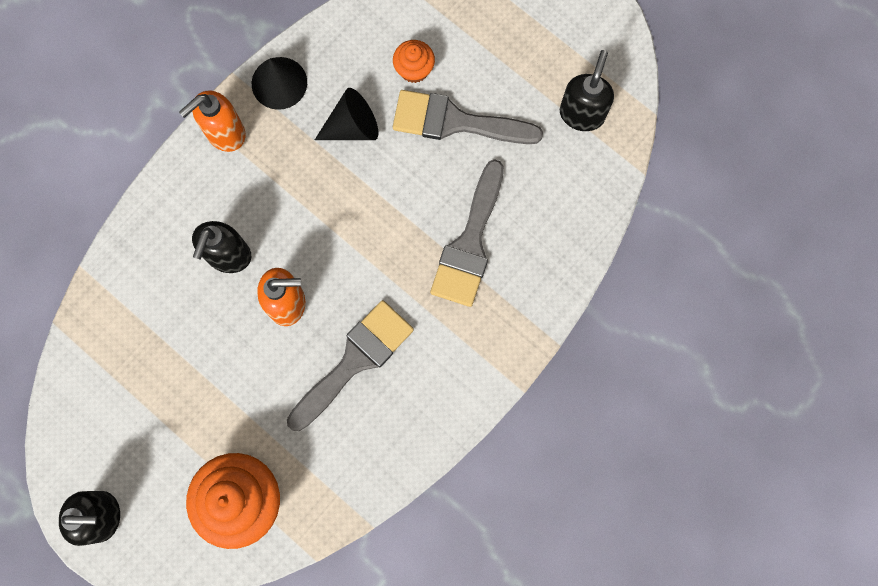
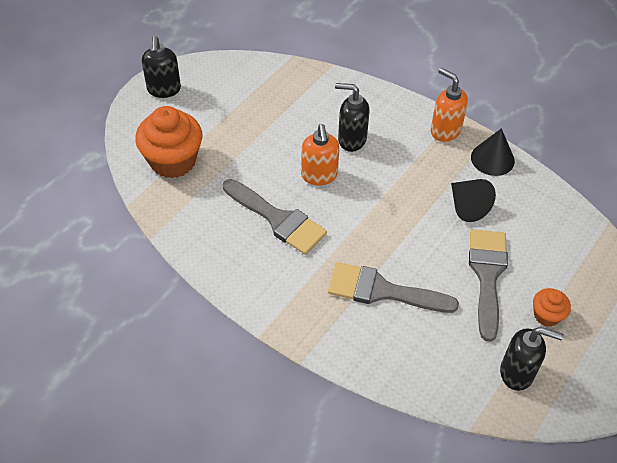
camera: 85 degrees right, 25 degrees down
(414, 69) = (526, 244): orange cupcake -> orange cupcake (546, 315)

